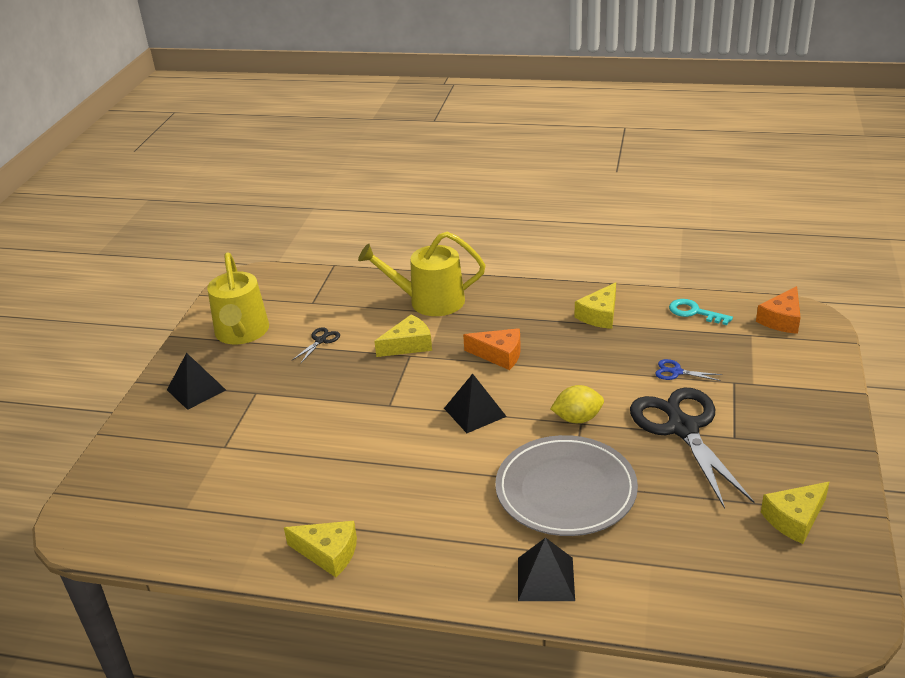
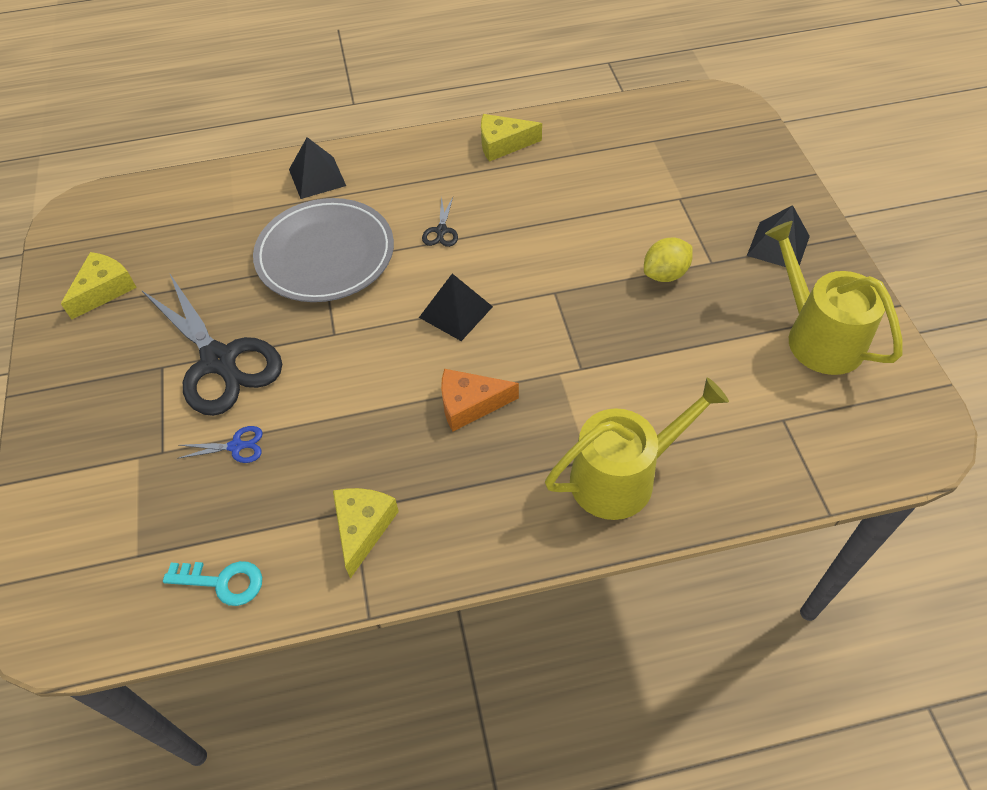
camera: 155 degrees right, 20 degrees up
(320, 340) = (708, 356): black scissors -> black scissors (441, 231)
(408, 345) = (594, 384): yellow cheese -> none
(577, 418) = (339, 338): yellow lemon -> yellow lemon (665, 274)
(781, 319) = (88, 608): orange cheese -> none

